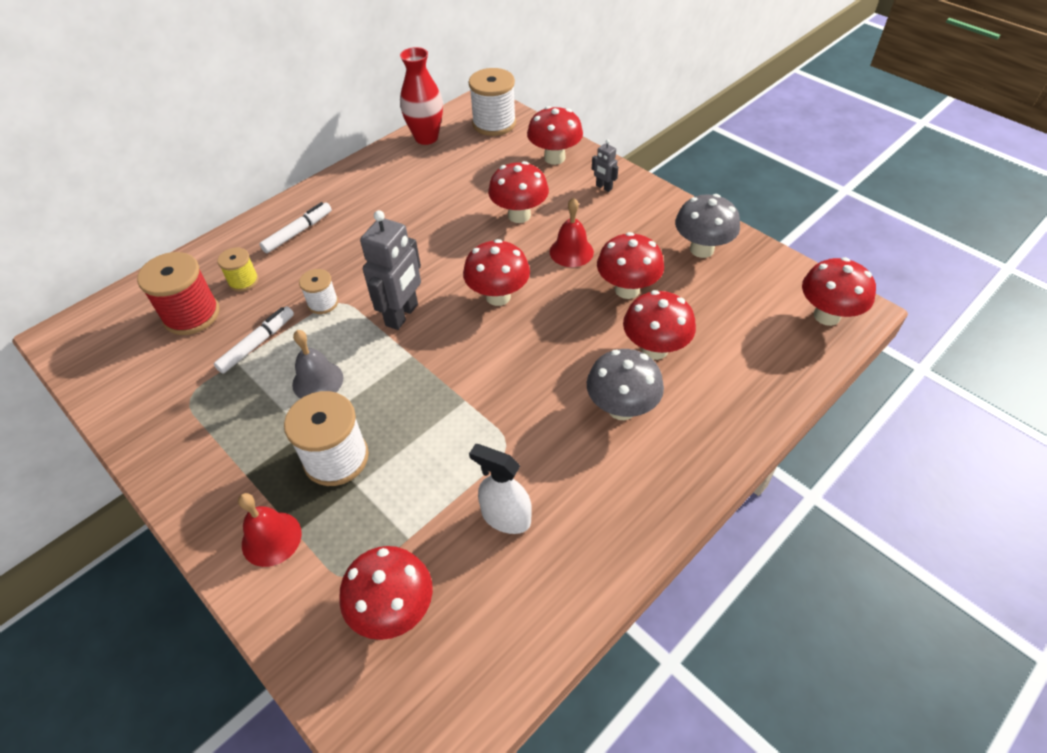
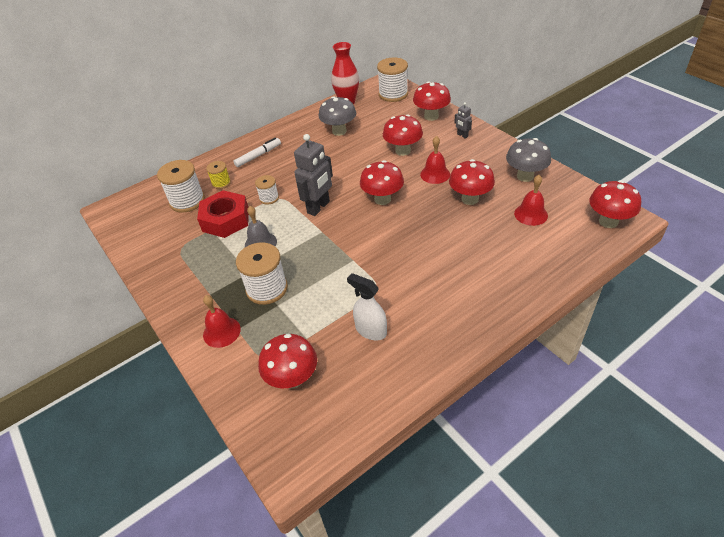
camera: 10 degrees right, 5 degrees down
(191, 315) = (187, 201): red spool -> white spool
(257, 344) = (225, 220): white marker -> red nut
(621, 408) = (456, 271): grey mushroom -> grey mushroom (339, 131)
(654, 349) = (484, 236): red mushroom -> none
(717, 309) = (531, 214): none -> red bell

